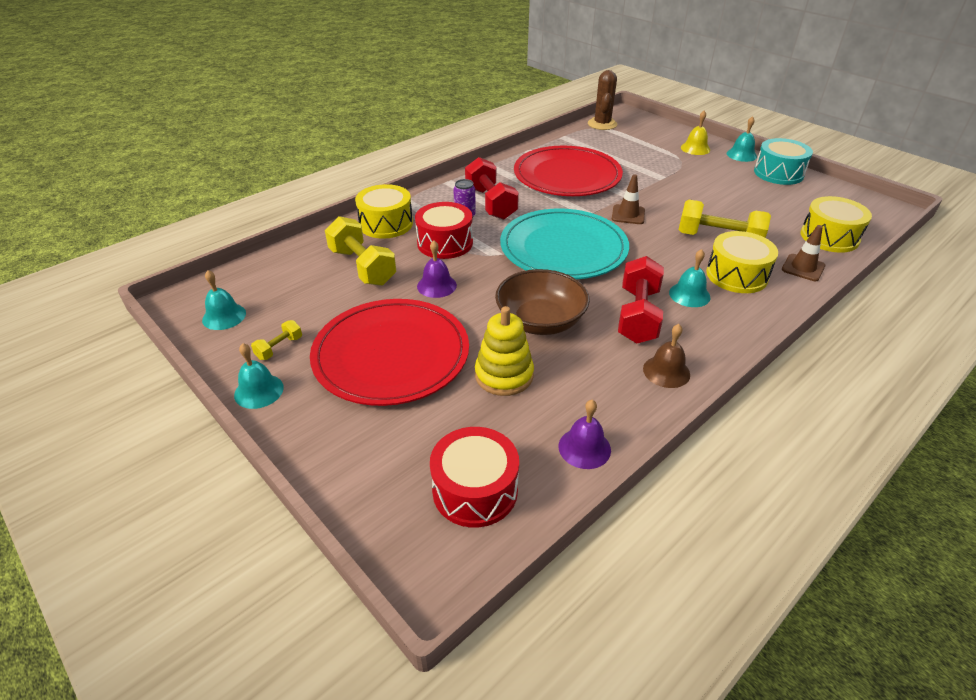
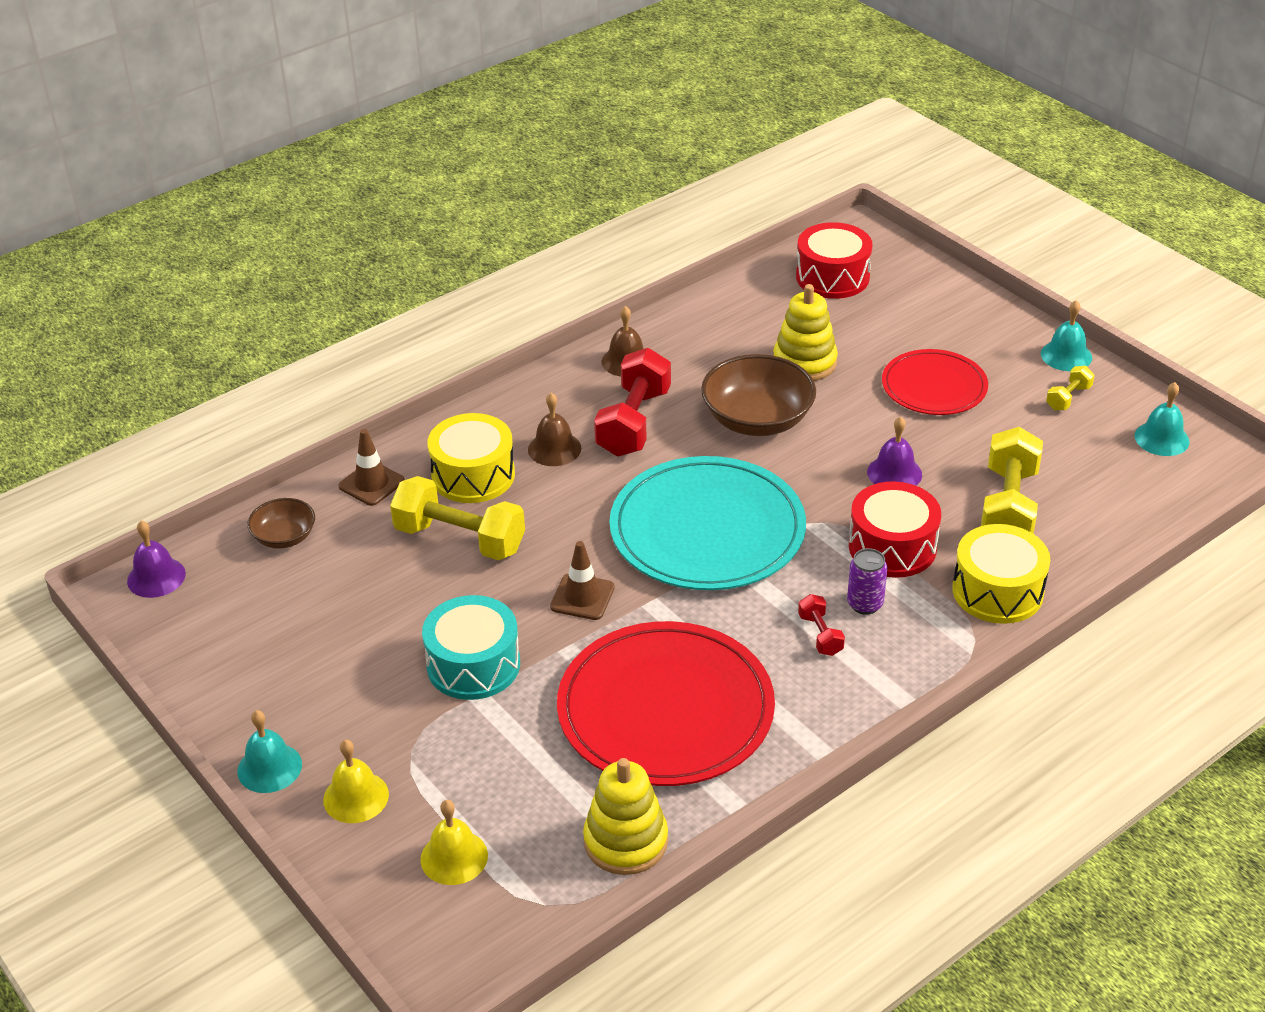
camera: 175 degrees left, 0 degrees up
(362, 267) = (1008, 507): yellow dumbbell -> yellow dumbbell turned 45 degrees clockwise
(391, 355) = (934, 386): red plate -> red plate, size x0.59
(490, 203) = (820, 635): red dumbbell -> red dumbbell, size x0.48
(572, 141) = (626, 841): none -> yellow stacking toy
(584, 448) = (731, 301): purple bell -> purple bell (156, 577)
(602, 124) = (532, 920): brown cactus -> none
(641, 136) = (454, 857): none -> yellow bell
(689, 294) = (554, 448): turquoise bell -> brown bell
(778, 173) = (240, 700): turquoise drum -> turquoise drum (473, 665)
(829, 237) = (284, 537): yellow drum -> brown bowl

